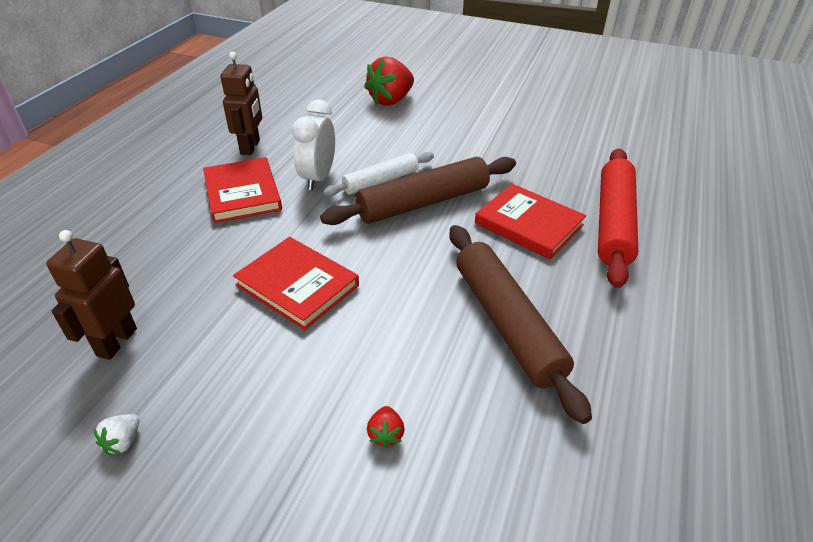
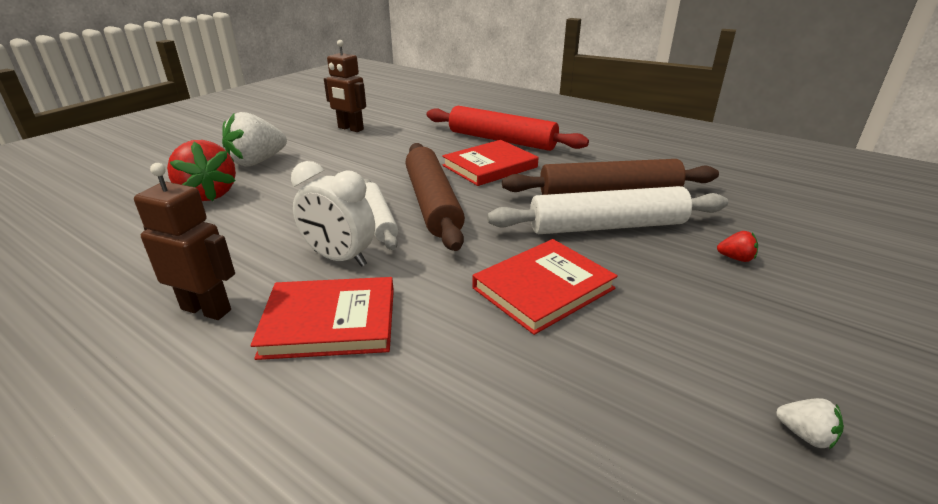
camera: 75 degrees left, 10 degrees down
(116, 342) = (636, 456): brown robot -> brown robot (350, 129)
(423, 323) = (607, 226): none -> white rolling pin
(457, 100) = (257, 162): none -> white strawberry

